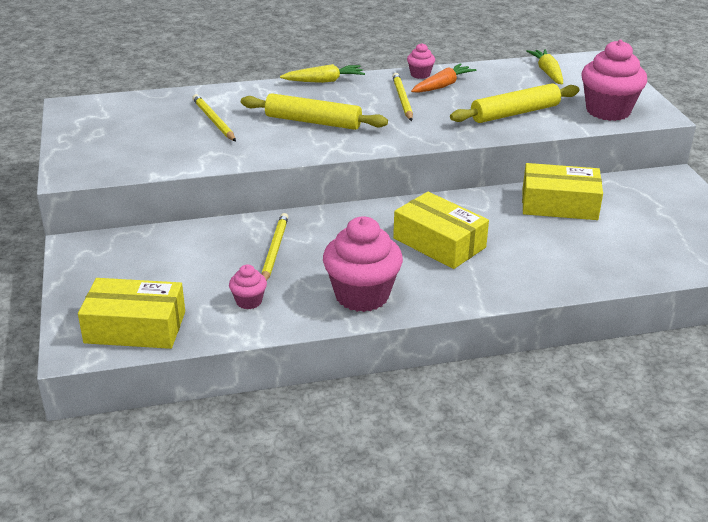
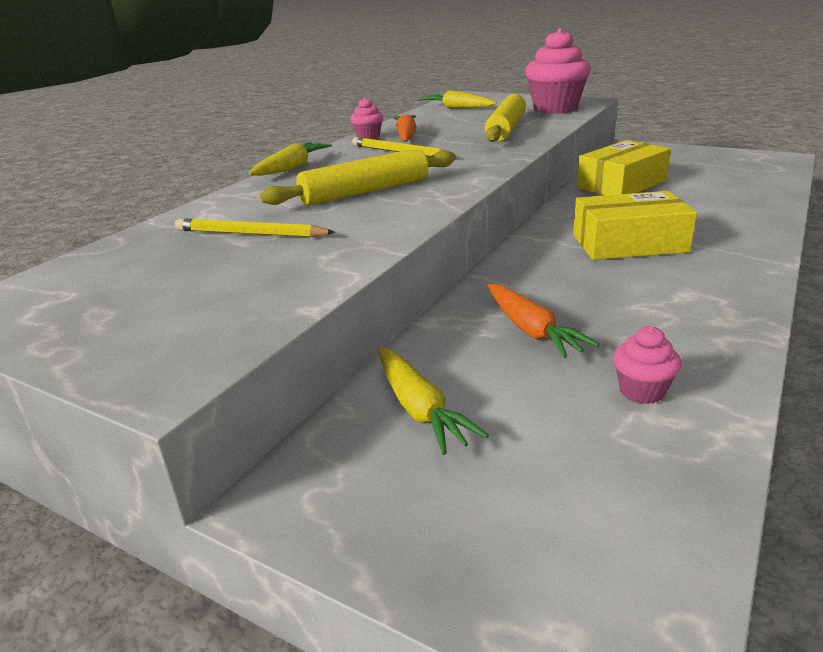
camera: 45 degrees left, 5 degrees down
(135, 327) = (624, 532): yellow box -> none
(167, 249) = (420, 409): none -> yellow carrot
(274, 250) = (531, 330): yellow pencil -> orange carrot
(362, 295) = (699, 312): pink cupcake -> none

